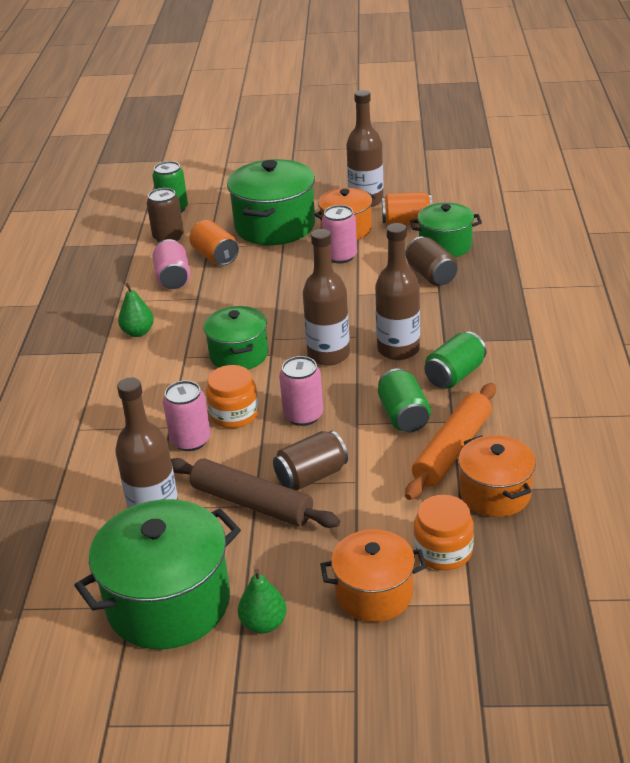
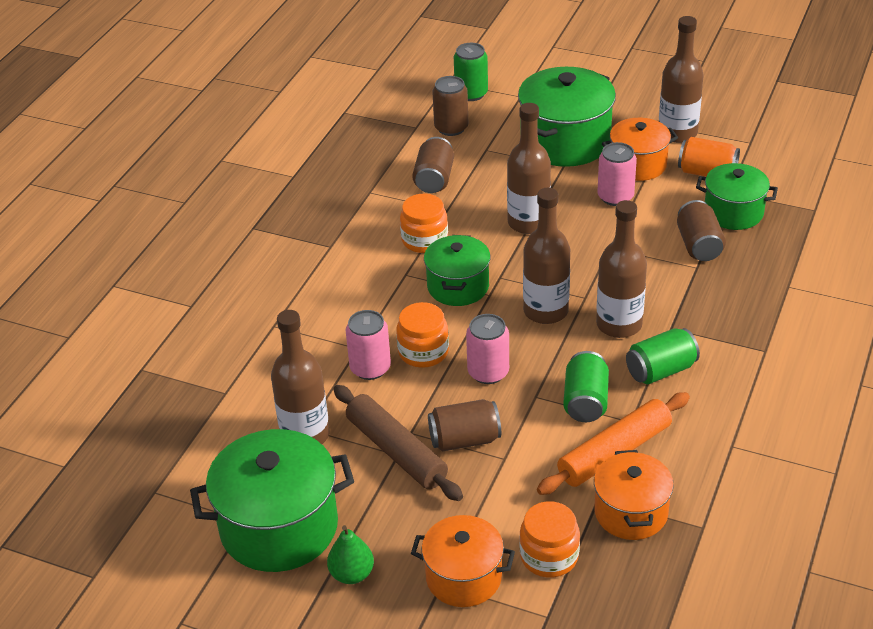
camera: 20 degrees right, 5 degrees up
(138, 332) = (373, 234): green pear -> none
(173, 278) = (434, 179): pink can -> brown can
(189, 326) = (424, 240): none -> orange jar
(215, 256) = (487, 164): orange can -> none
(276, 292) = (528, 223): none -> brown bottle

